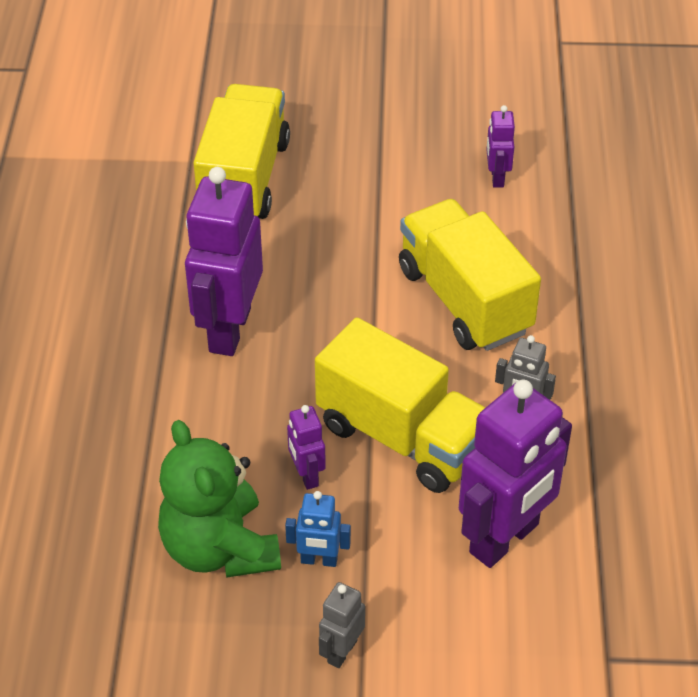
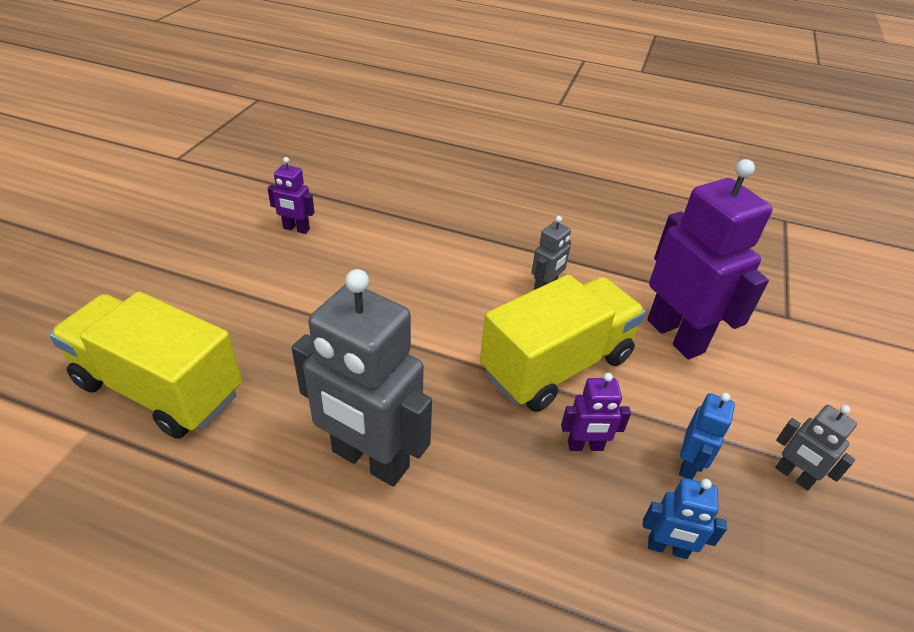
camera: 75 degrees left, 5 degrees down
(220, 548) = (667, 548): green teddy bear -> blue robot
(229, 330) = (369, 460): purple robot -> grey robot
(464, 300) = (419, 285): yellow truck -> none

